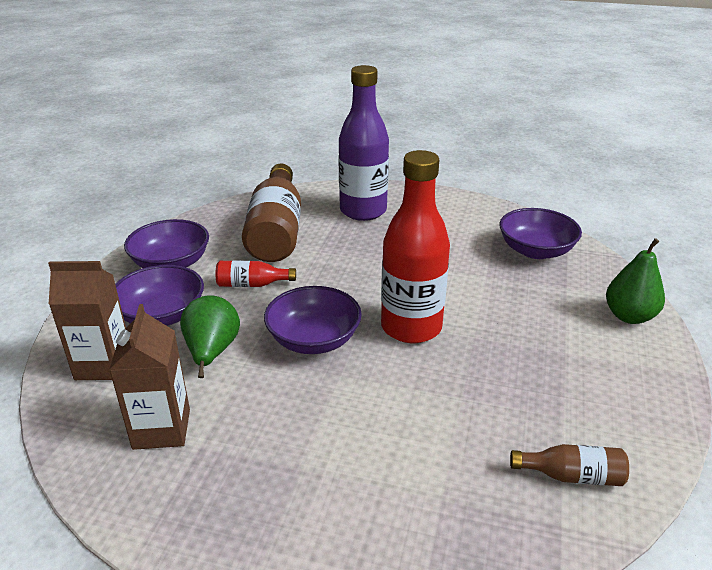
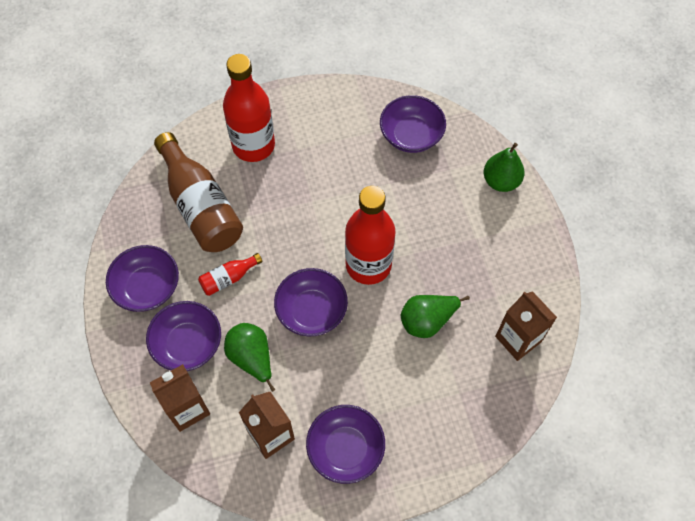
camera: 30 degrees left, 30 degrees up
(234, 488) = (345, 449): none -> purple bowl
(363, 211) = (253, 145): purple bottle -> red bottle
(448, 403) = (427, 321): none -> green pear
(571, 476) = (518, 339): brown bottle -> brown carton

